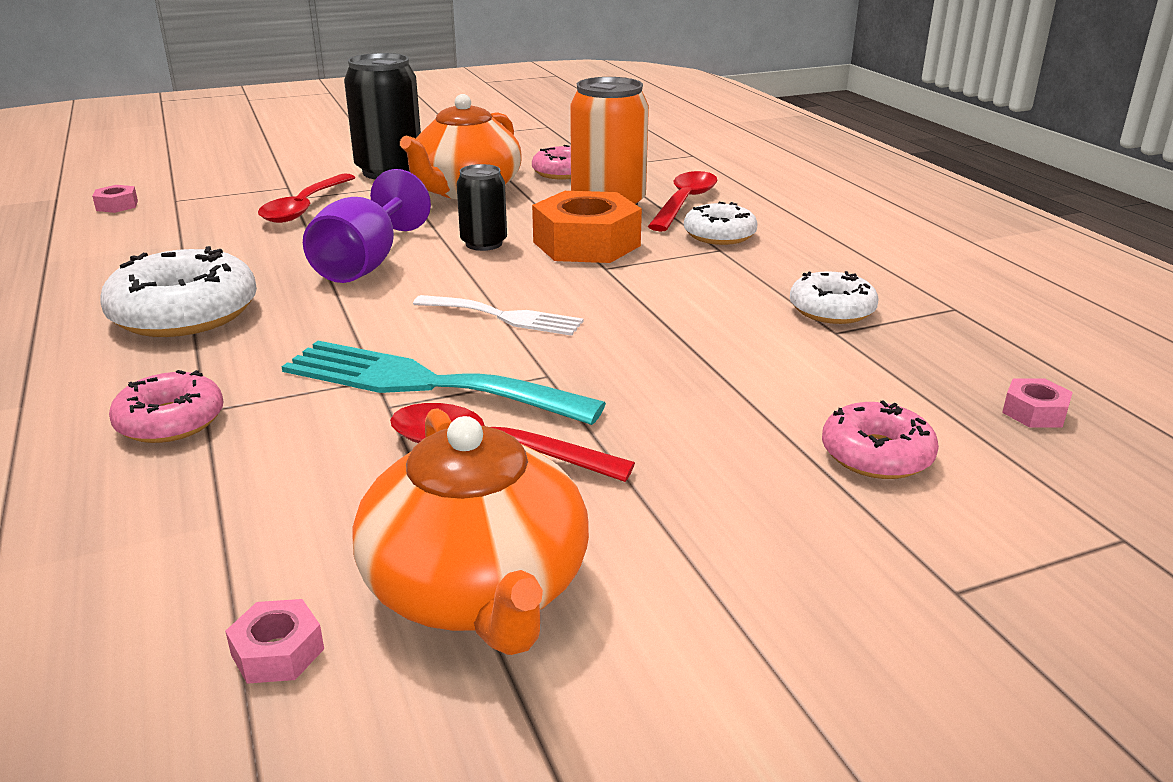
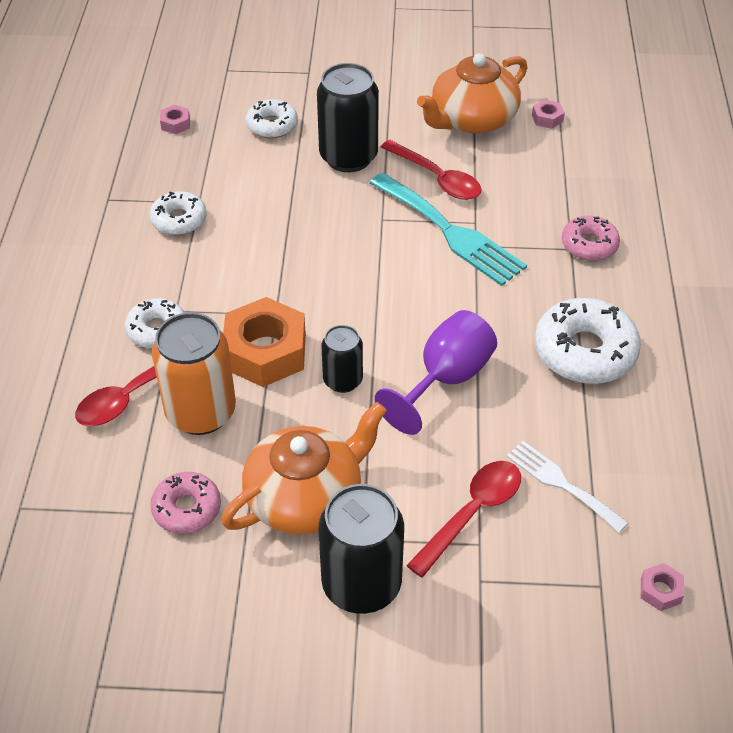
camera: 155 degrees left, 20 degrees up
(477, 590) = (472, 119): orange teapot -> orange teapot turned 135 degrees counterclockwise
(504, 317) = (377, 278): white fork -> white fork (561, 483)
(681, 441) = (348, 157): none -> black can
(876, 455) = (272, 125): pink donut -> white donut

